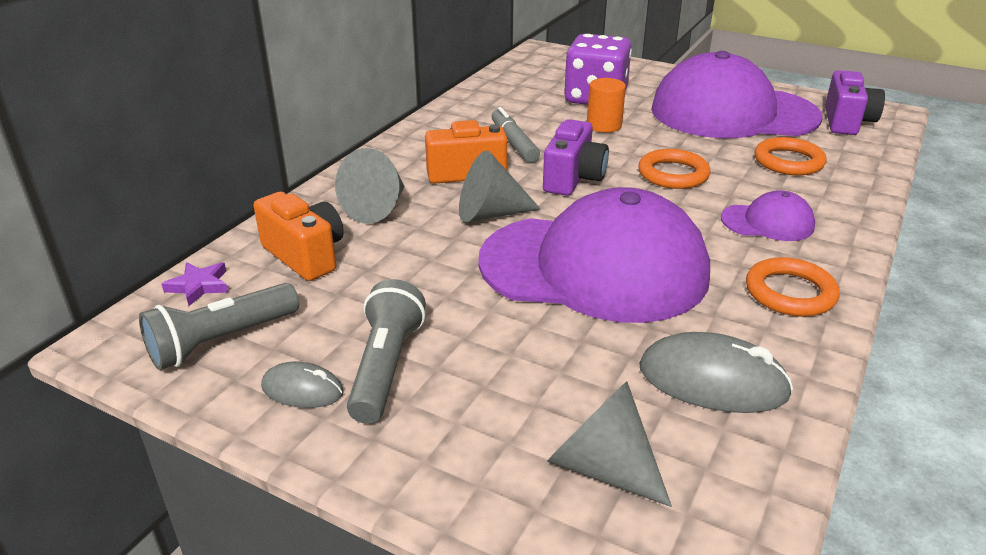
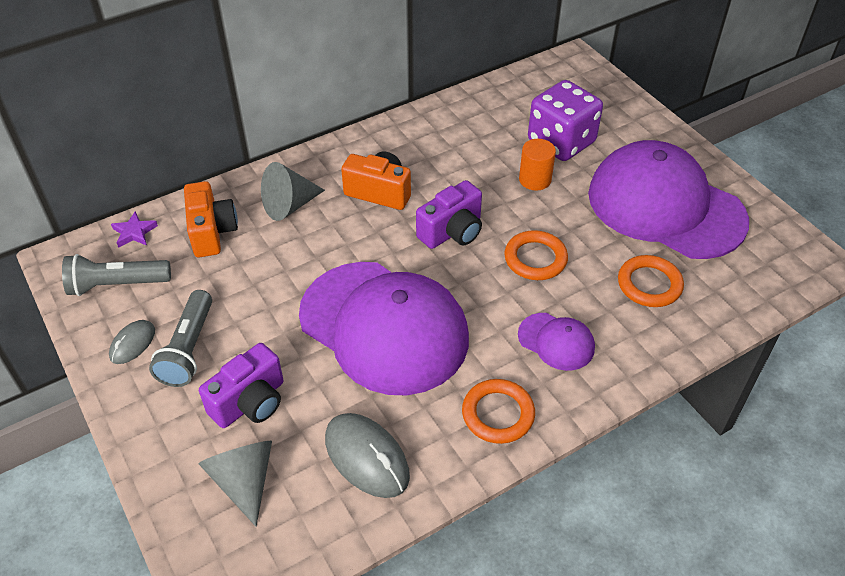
camera: 30 degrees right, 15 degrees up
(302, 390) = (132, 343): grey mouse -> grey mouse turned 75 degrees clockwise
(386, 367) = (188, 349): grey flashlight -> grey flashlight turned 150 degrees clockwise
(490, 214) = (359, 243): grey cone -> none
(513, 143) = (443, 173): grey marker -> none
(846, 122) = (762, 258): purple camera -> purple camera (250, 402)

